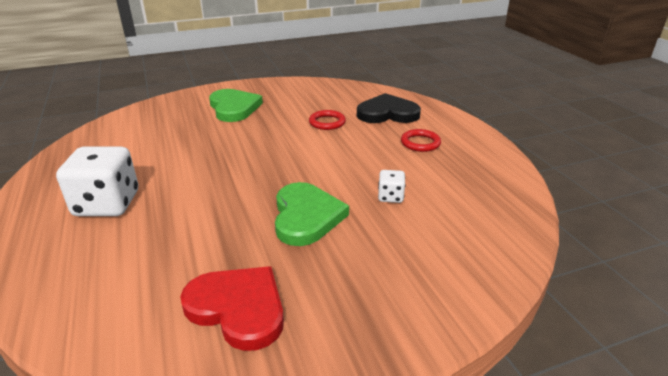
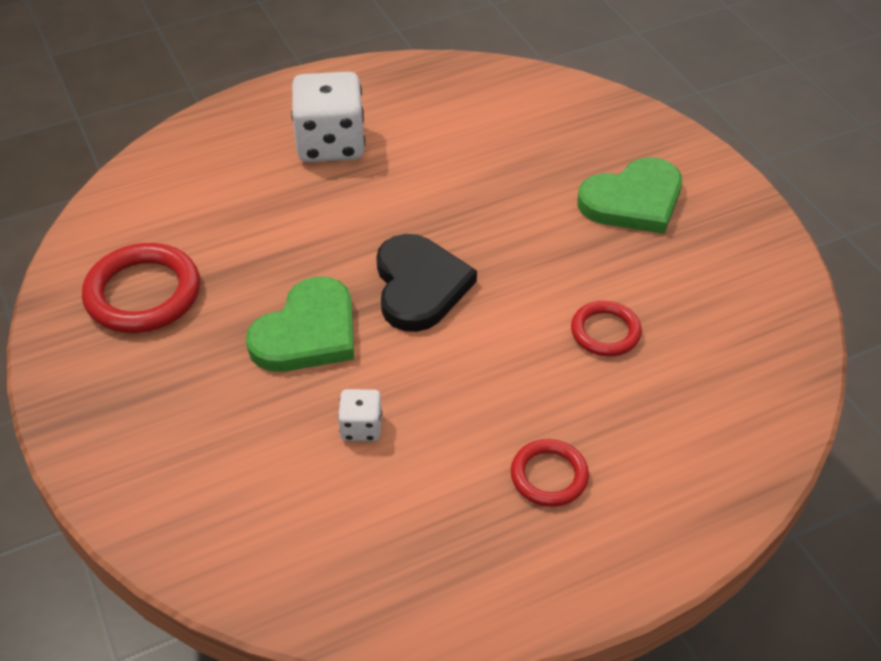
camera: 85 degrees right, 15 degrees up
(238, 308) = (143, 293): red heart -> red ring
(306, 216) = (307, 332): green heart -> green heart turned 45 degrees counterclockwise
(387, 113) = (671, 425): black heart -> black heart (419, 286)

